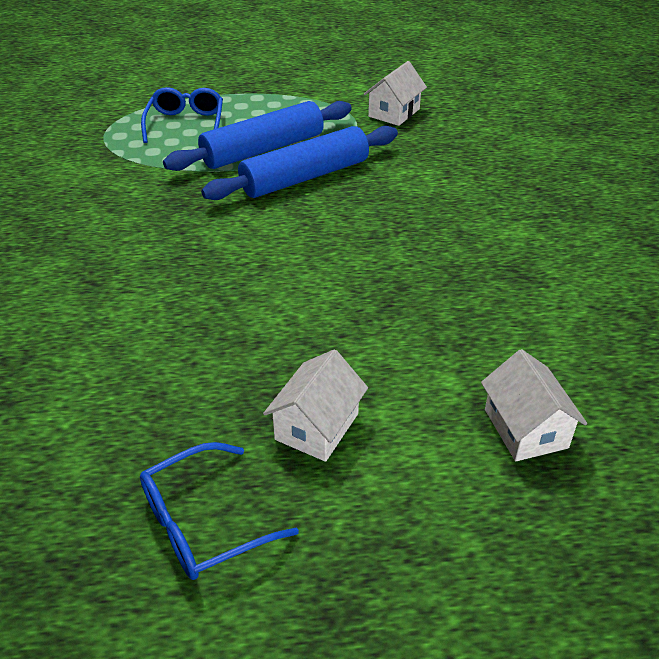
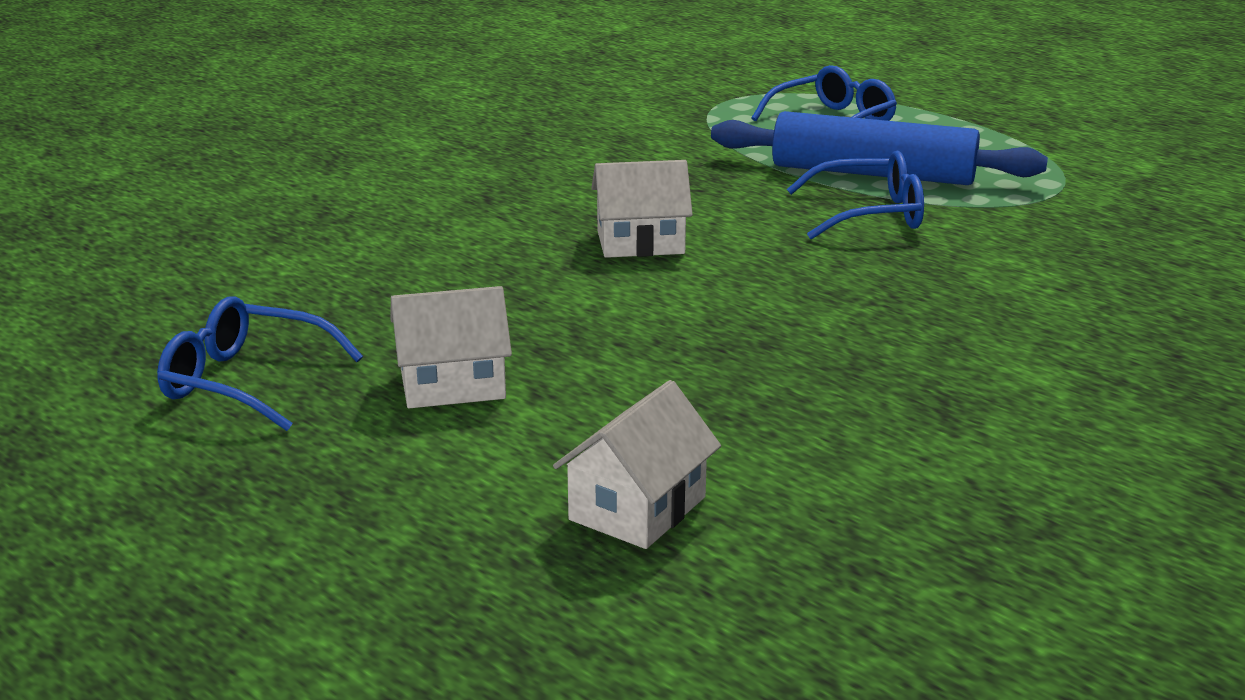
camera: 50 degrees right, 15 degrees down
(305, 177) = (869, 214): blue rolling pin -> blue glasses
(394, 113) = (1132, 206): white house -> white house (640, 242)

